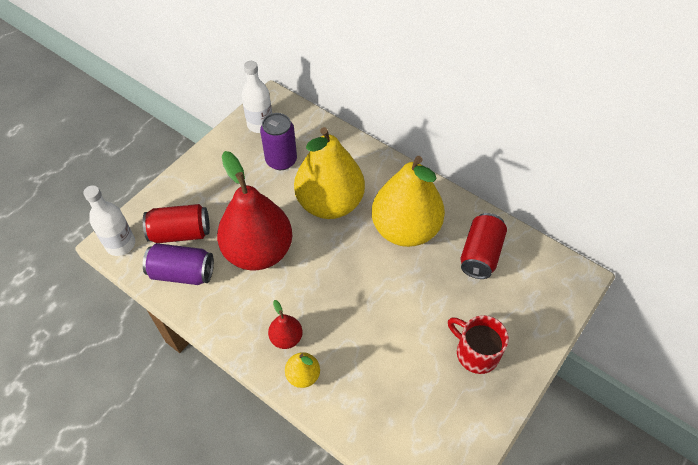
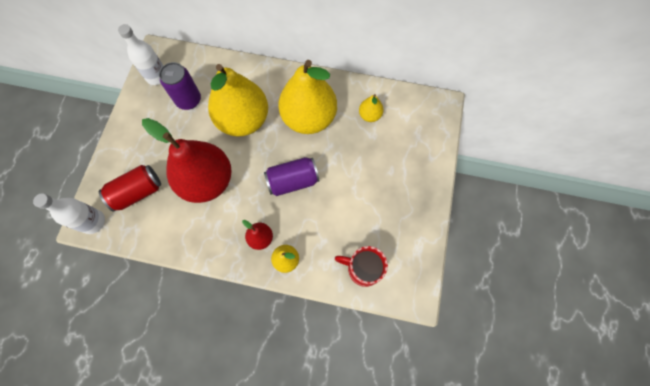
camera: 25 degrees left, 15 degrees up
(182, 273) = (156, 223): purple can -> purple can (292, 181)
(476, 353) = (397, 189): red mug -> red mug (363, 268)
(480, 254) = (369, 115): red can -> yellow pear

